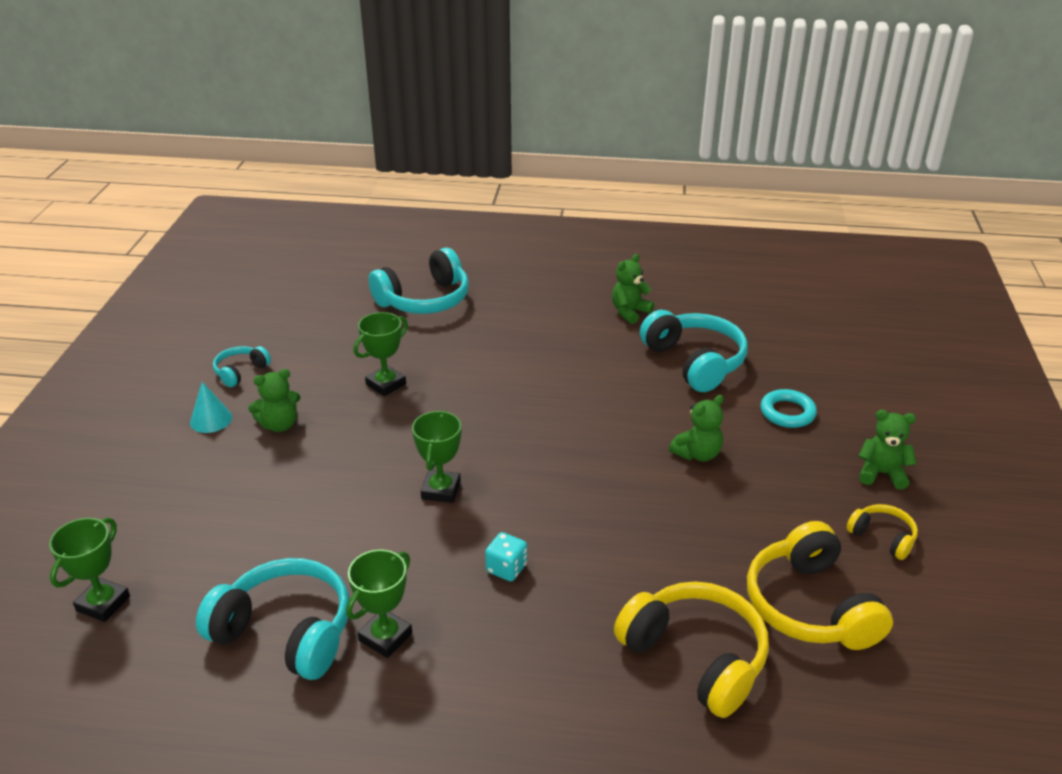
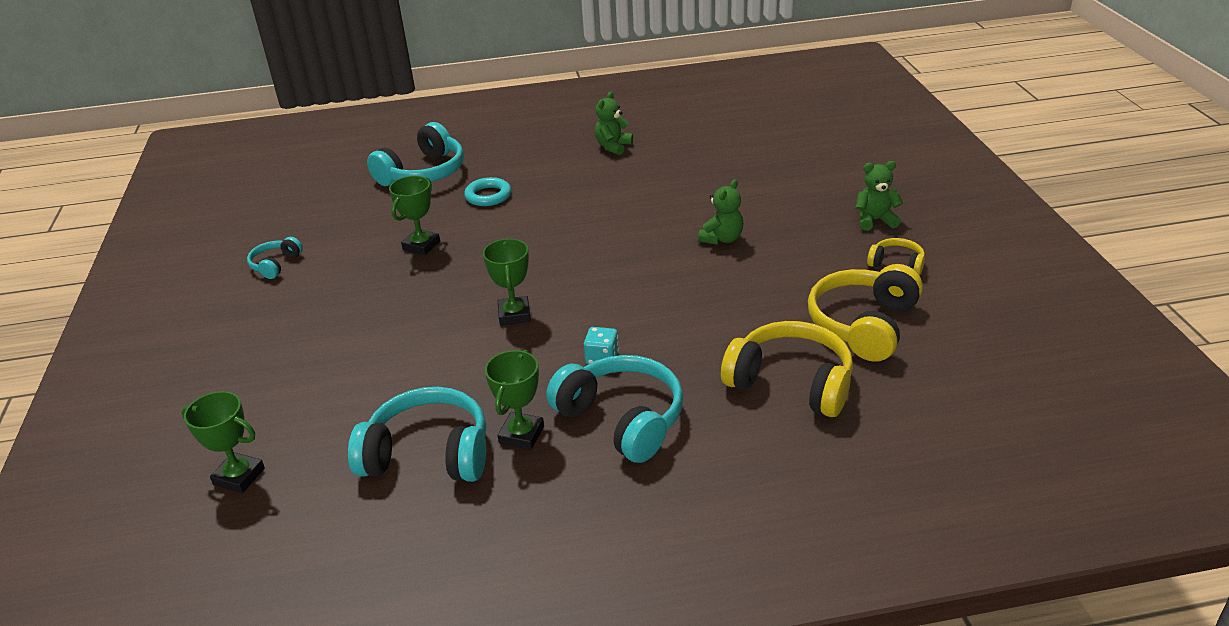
camera: 15 degrees left, 0 degrees up
(103, 603) = (239, 476): green trophy -> green trophy turned 75 degrees counterclockwise
(211, 419) = (267, 308): turquoise cone -> none
(279, 425) = (336, 298): green teddy bear -> none
(695, 362) = (687, 172): turquoise headphones -> turquoise headphones (622, 419)
(787, 412) = (780, 193): turquoise ring -> turquoise ring (488, 196)
(810, 606) = (863, 325): yellow headphones -> yellow headphones turned 60 degrees clockwise

